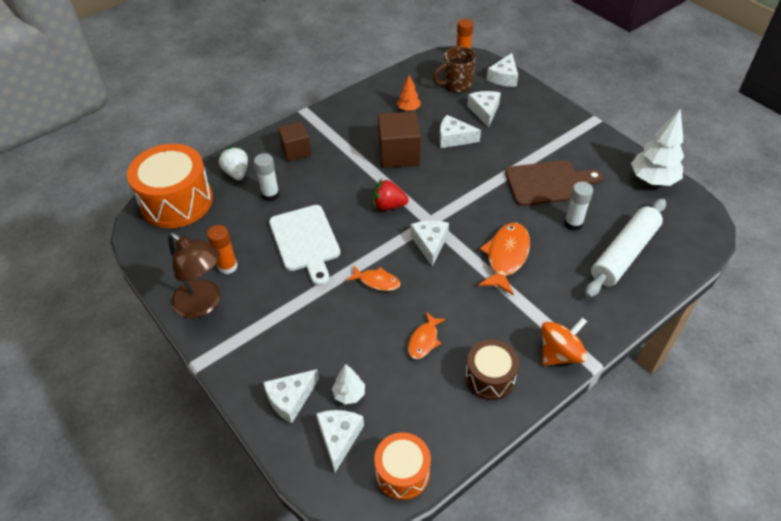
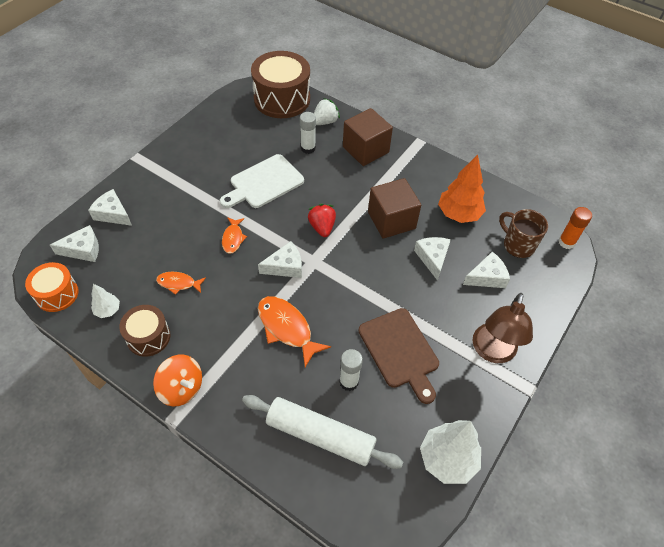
camera: 70 degrees right, 5 degrees up
(177, 201) = (282, 99): orange drum -> brown drum
(204, 304) = (187, 144): brown lamp -> brown lamp (492, 352)
(228, 266) = (226, 146): orange glue stick -> none
(296, 151) = (365, 149): brown cube -> brown cube, size x1.51
(349, 394) = (121, 246): white tree -> white tree (108, 310)
(408, 109) = (459, 214): orange tree -> orange tree, size x1.91
(504, 77) = (554, 285): white cheese -> none
(506, 256) = (286, 328): orange fish -> orange fish turned 135 degrees counterclockwise

